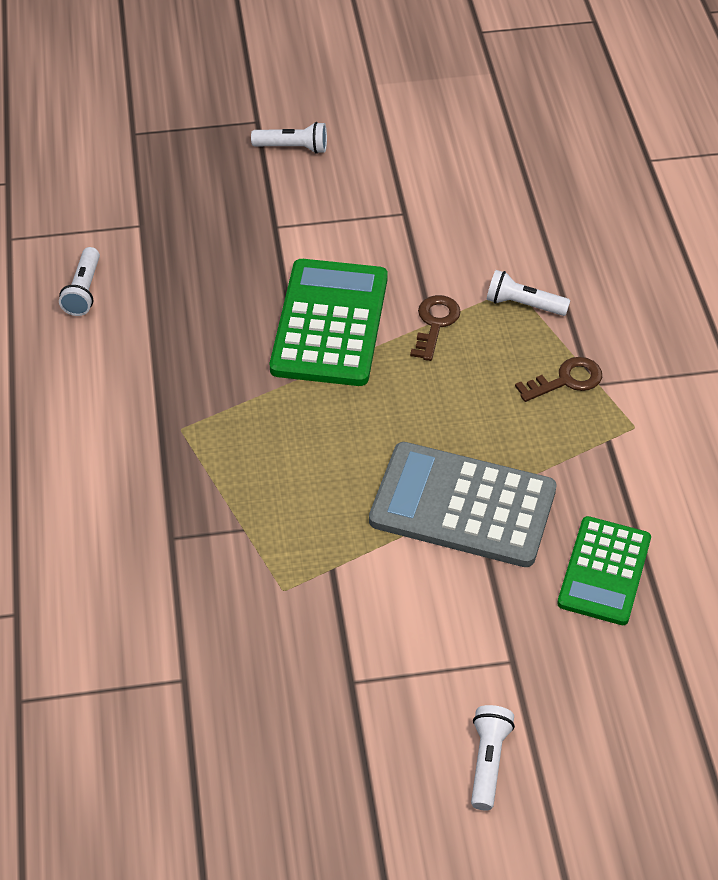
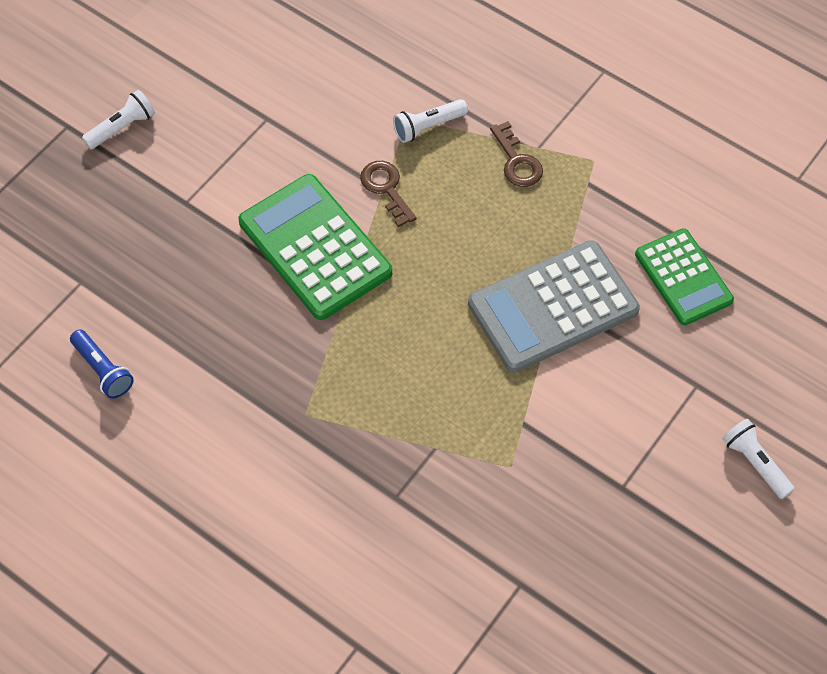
camera: 45 degrees left, 10 degrees up
(83, 291) = (103, 370): white flashlight -> blue flashlight
(566, 380) = (517, 161): brown key -> brown key turned 135 degrees clockwise

